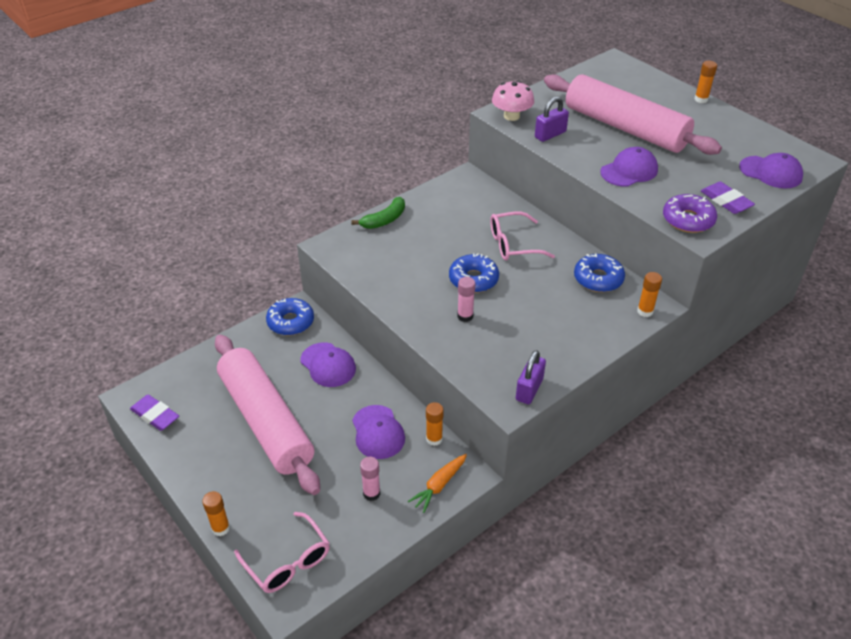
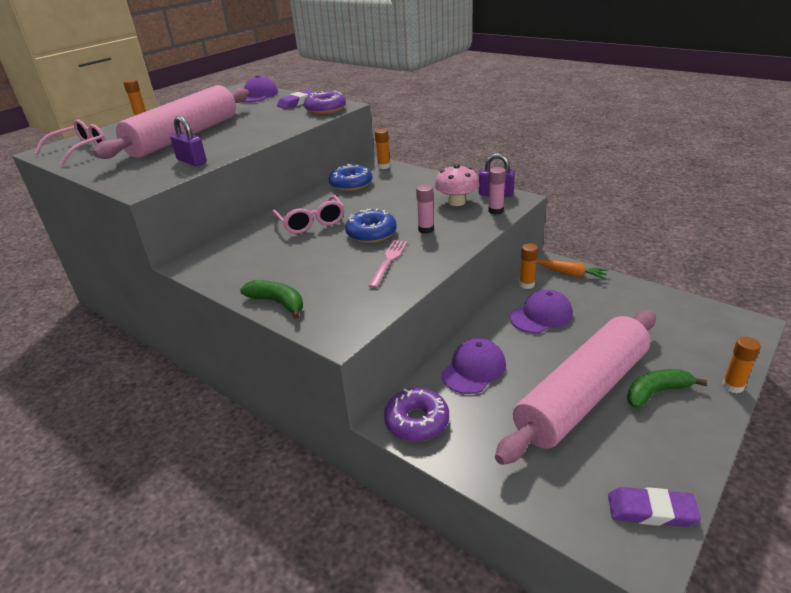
camera: 100 degrees left, 10 degrees down
(155, 415) = (651, 511): purple eraser -> purple eraser turned 75 degrees clockwise
(243, 470) = (656, 392): none -> green banana
(287, 561) = (716, 333): pink glasses -> pink glasses (80, 150)
(290, 322) = (417, 421): blue donut -> purple donut
(371, 493) = (608, 304): pink glue stick -> pink glue stick (495, 211)
(417, 283) = (388, 261): none -> pink fork
(511, 116) = (147, 182): pink mushroom -> pink mushroom (456, 202)
(629, 171) = (258, 129): purple cap -> none

